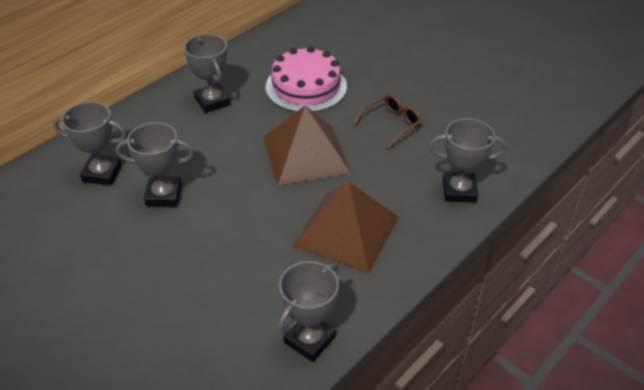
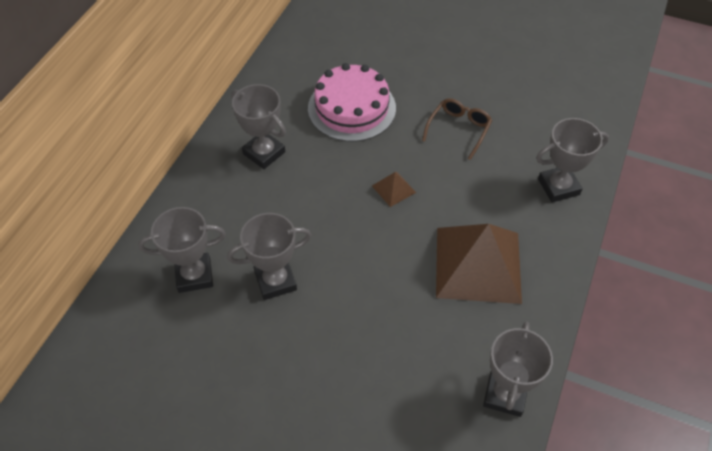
camera: 20 degrees left, 10 degrees up
(306, 154) = (393, 189): brown pyramid -> brown pyramid, size x0.41

